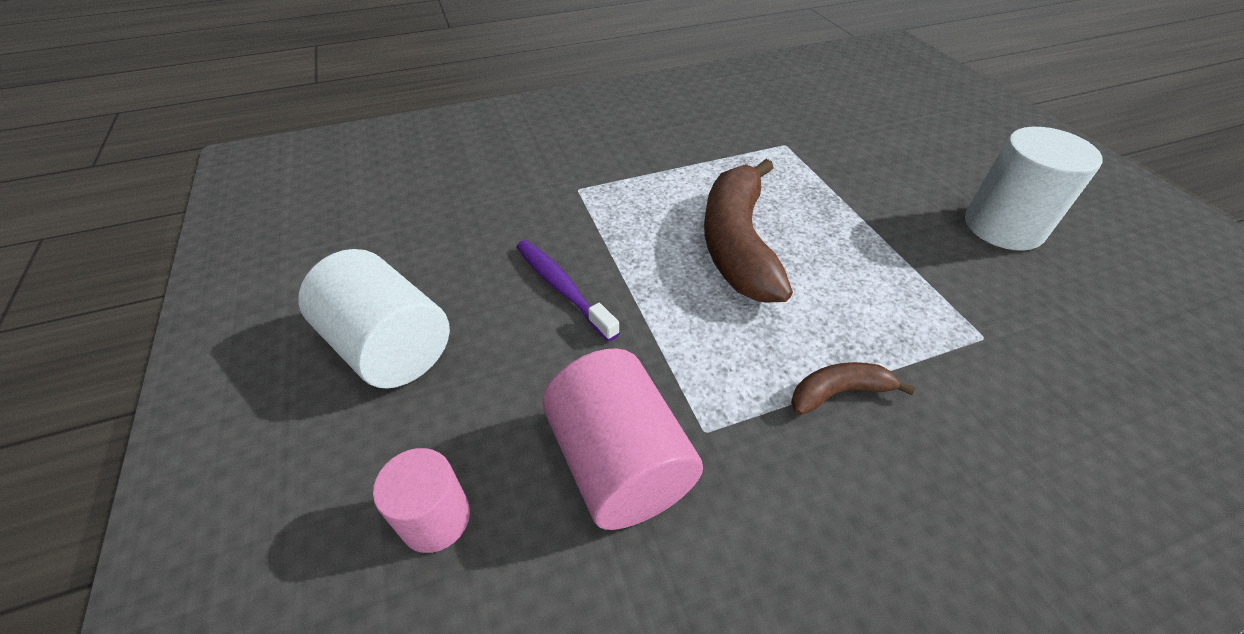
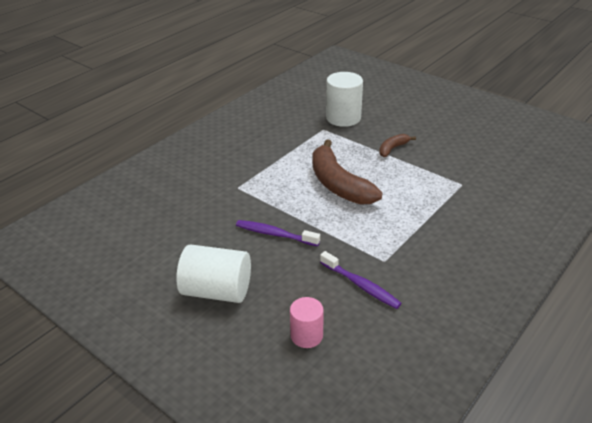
camera: 30 degrees left, 10 degrees down
(619, 462) = (361, 285): pink cylinder -> purple toothbrush
(838, 392) = (423, 226): brown banana -> brown banana (392, 148)
(1003, 227) = (443, 136): white cylinder -> white cylinder (343, 118)

